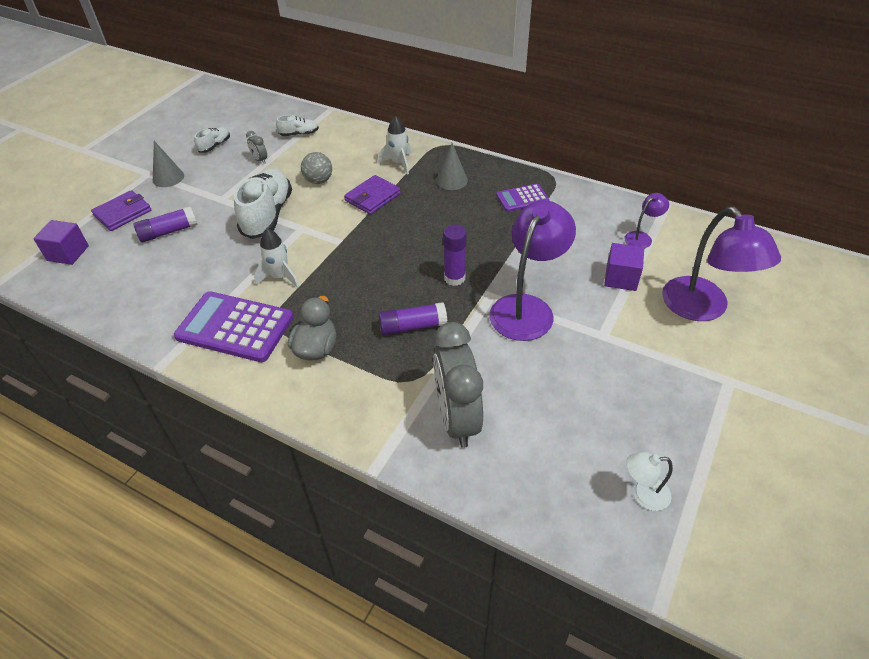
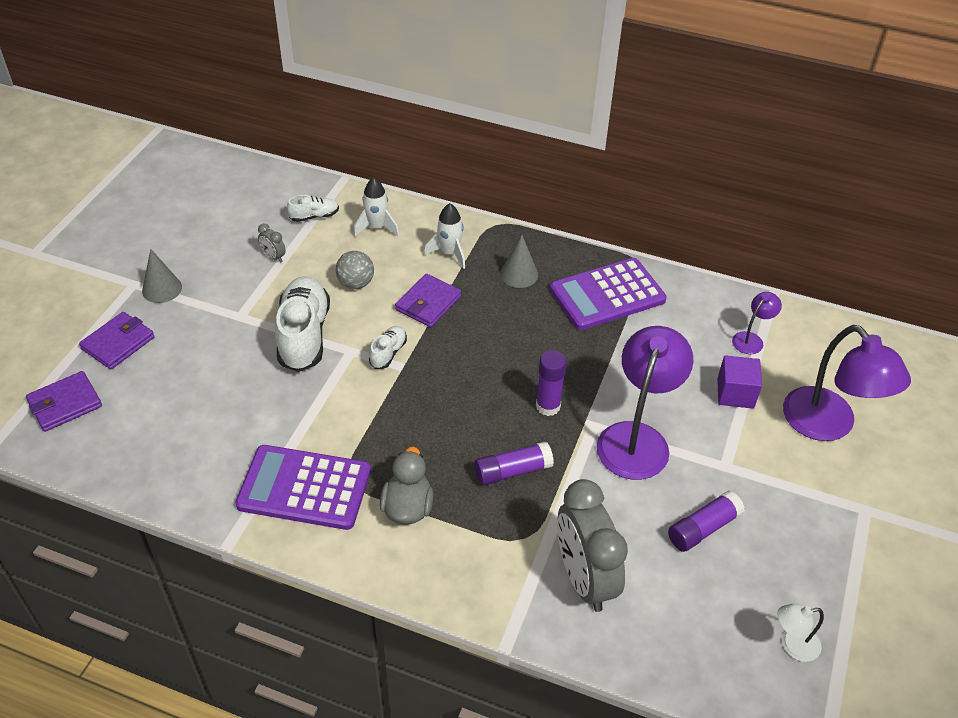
camera: 10 degrees left, 0 degrees up
(68, 253) = (65, 404): purple cube -> purple wallet
(168, 232) = (185, 366): purple glue stick -> purple glue stick (703, 528)
(215, 146) = (209, 239): white shoe -> white shoe (388, 353)
(280, 277) = (341, 418): white rocket -> white rocket (376, 227)
(522, 198) = (607, 295): purple calculator -> purple calculator, size x1.83

